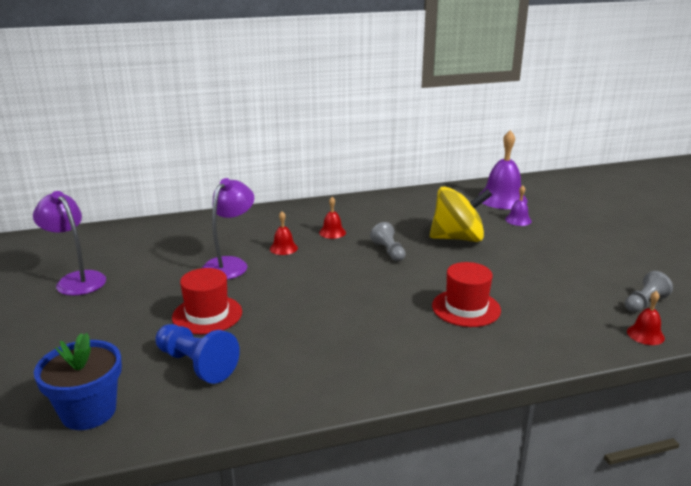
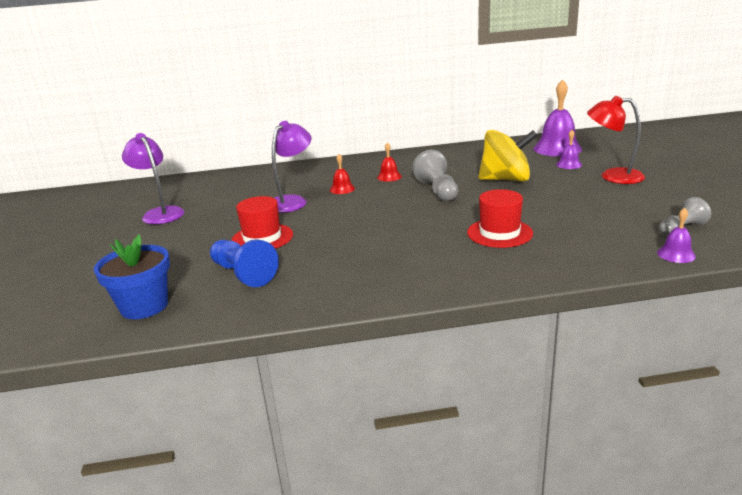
camera: 10 degrees right, 0 degrees up
(388, 251) = (437, 190): grey pawn -> grey pawn, size x1.50
(565, 236) = (612, 176): none -> red lamp
(645, 334) = (676, 254): red bell -> purple bell

